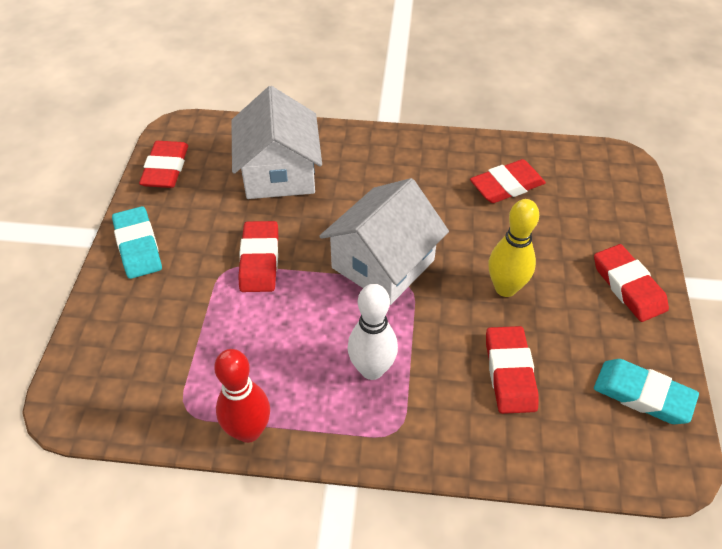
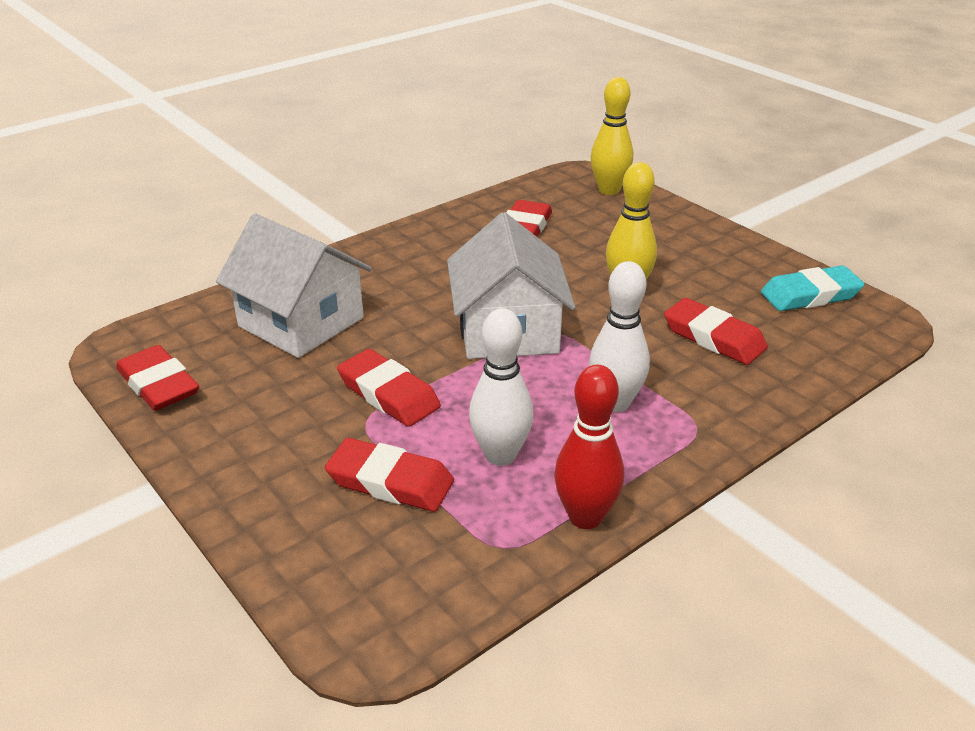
camera: 45 degrees left, 15 degrees down
(138, 246) = (231, 462): turquoise eraser -> none
(261, 351) = (500, 455): none -> white bowling pin
(619, 189) = (609, 190): none -> yellow bowling pin
(628, 286) = (704, 241): red eraser -> red eraser (390, 482)

